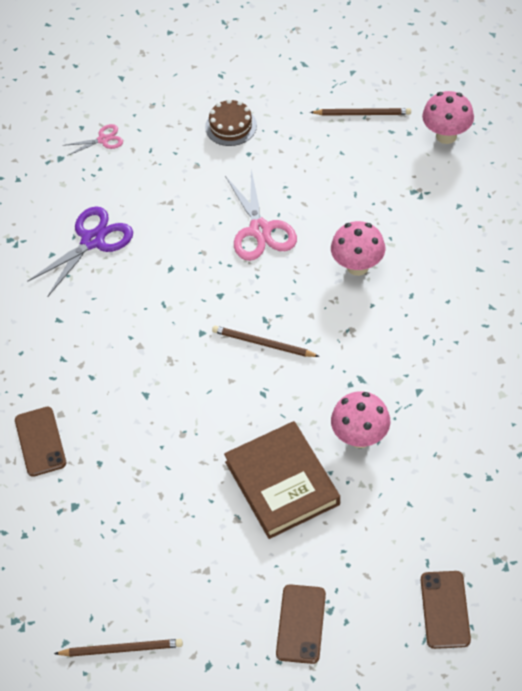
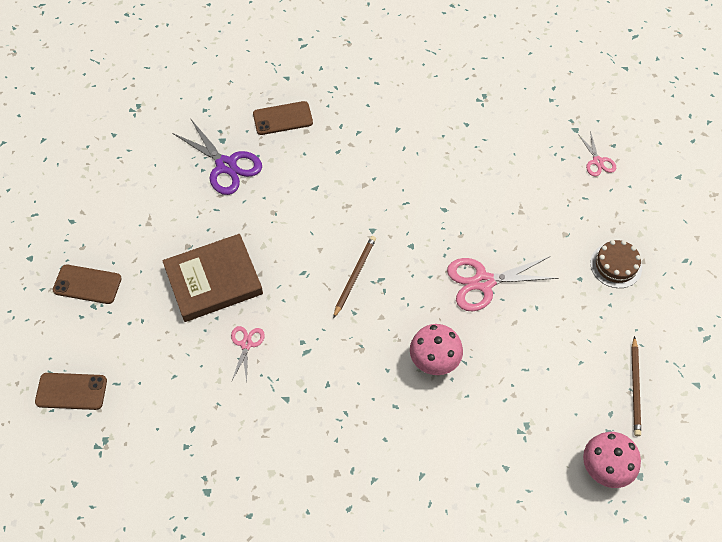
camera: 90 degrees right, 5 degrees up
(93, 241) = (479, 153): purple scissors -> purple scissors (226, 165)
(122, 649) = (99, 168): brown pencil -> none
(360, 437) = (246, 344): pink mushroom -> pink scissors

